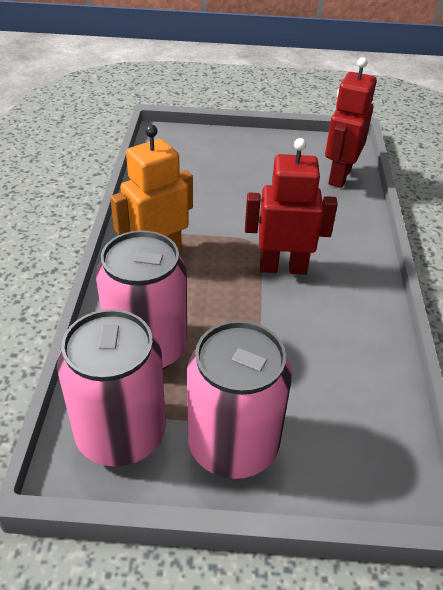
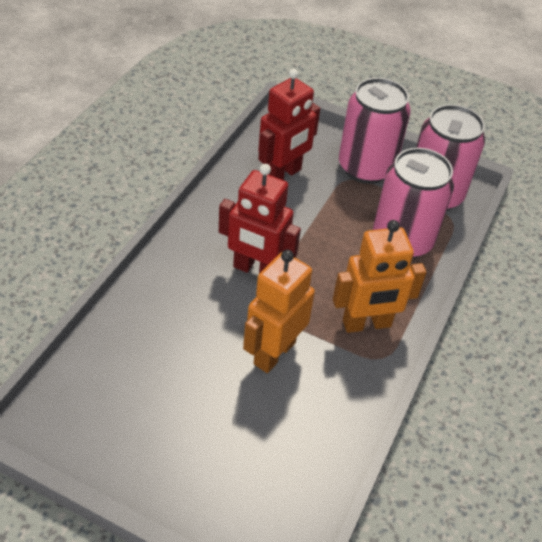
camera: 160 degrees left, 5 degrees up
(226, 214) = (274, 353): none -> orange robot
(339, 176) = (104, 365): red robot -> red robot (283, 175)

